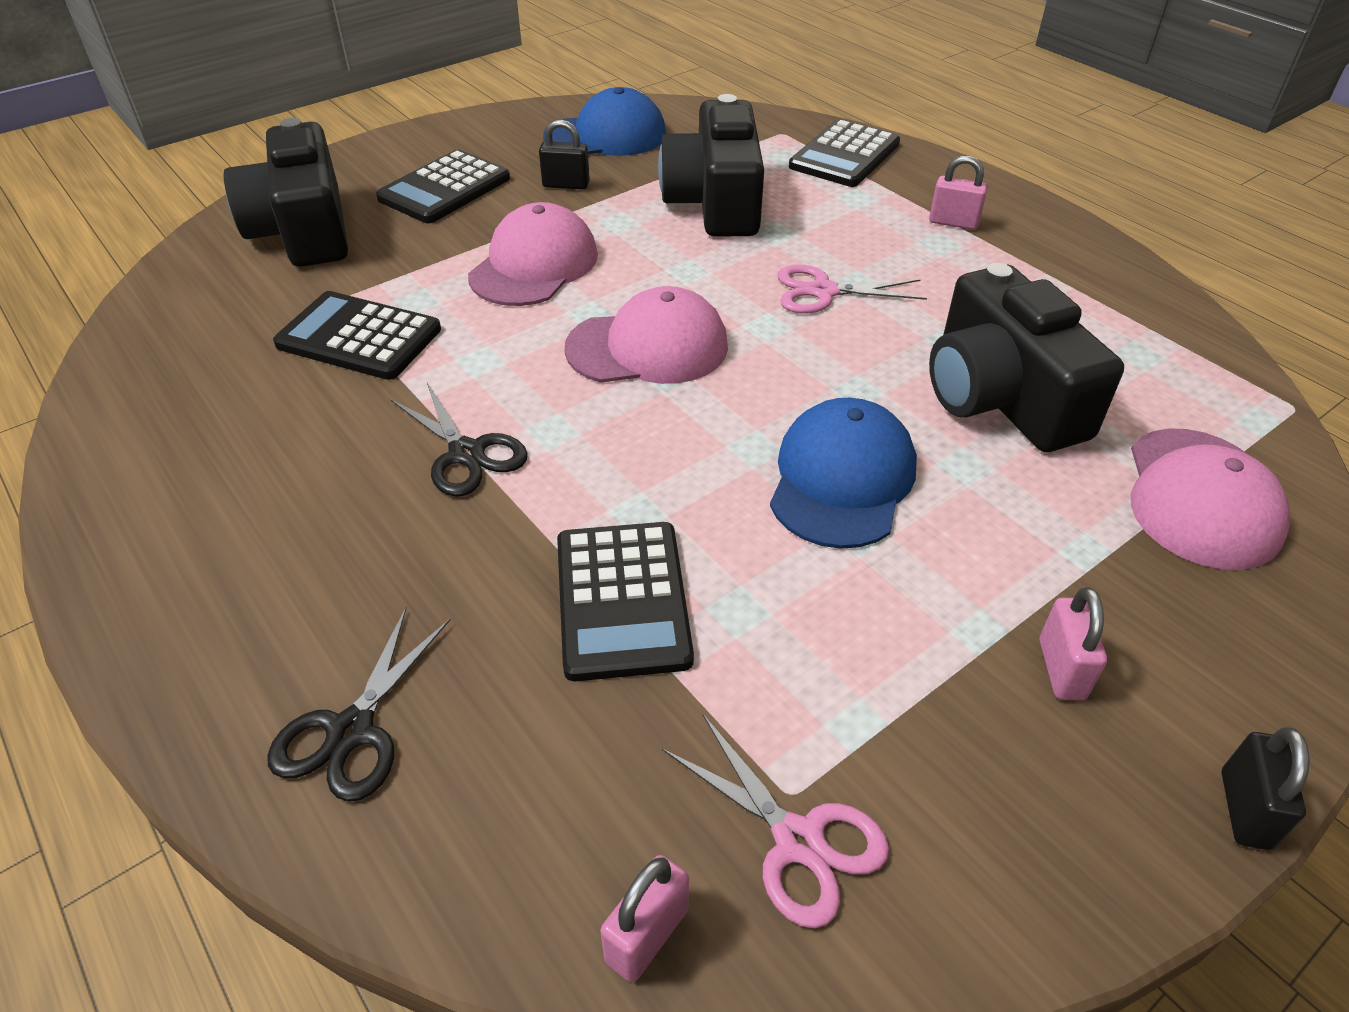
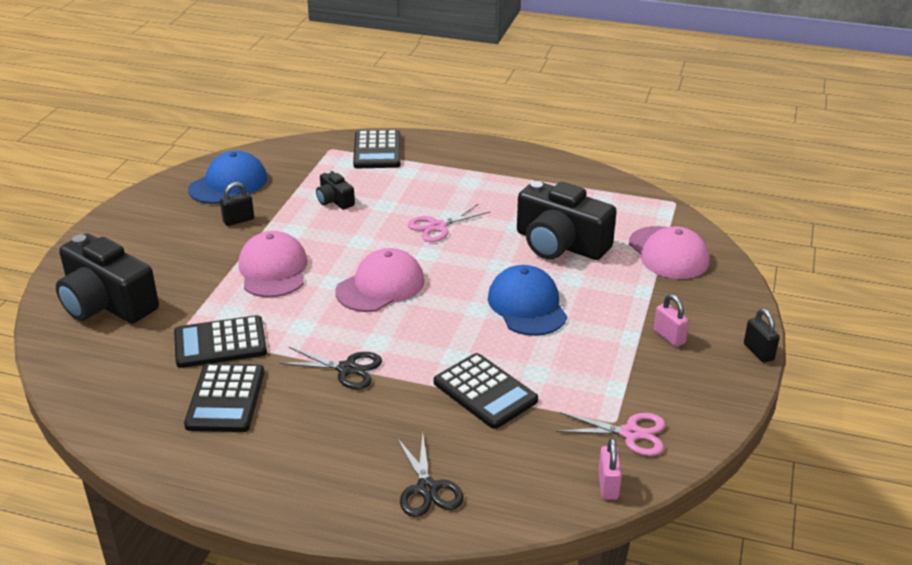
camera: 35 degrees left, 10 degrees down
(444, 188) = (166, 248): black calculator -> black calculator (225, 398)
(715, 202) = (334, 200): black camera -> black camera, size x0.47
(953, 222) = (466, 169): pink padlock -> none

